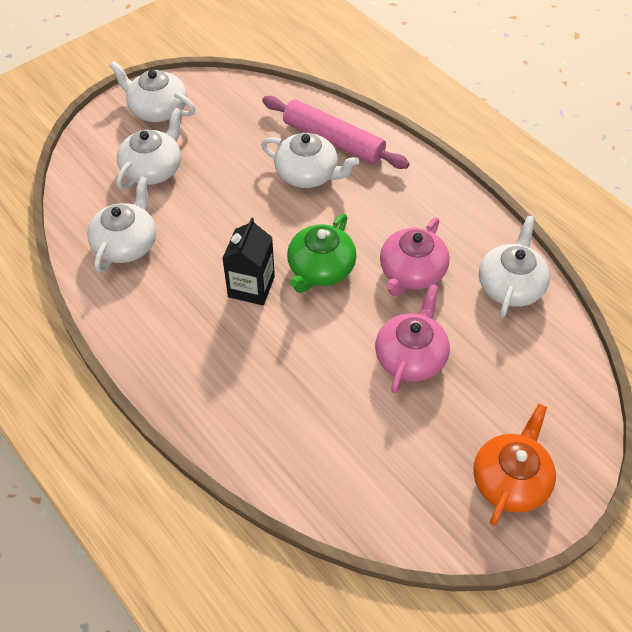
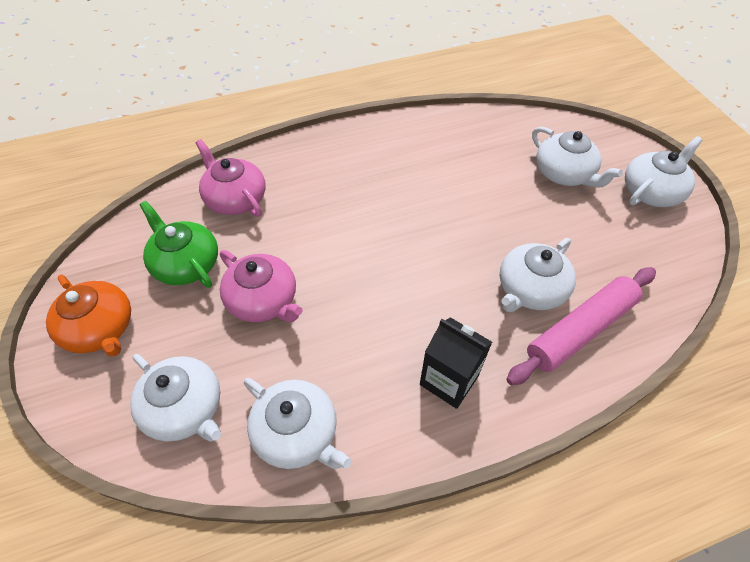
camera: 110 degrees right, 0 degrees up
(126, 244) = (476, 143): white teapot -> white teapot (185, 408)
(251, 287) = (397, 208): black carton -> black carton (449, 380)
(320, 269) = (397, 263): green teapot -> green teapot (186, 264)
(411, 272) = (359, 338): pink teapot -> pink teapot (235, 199)

